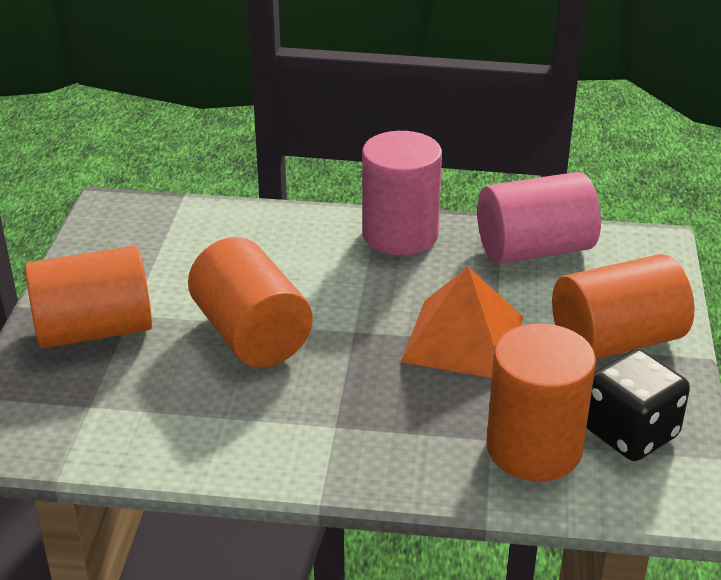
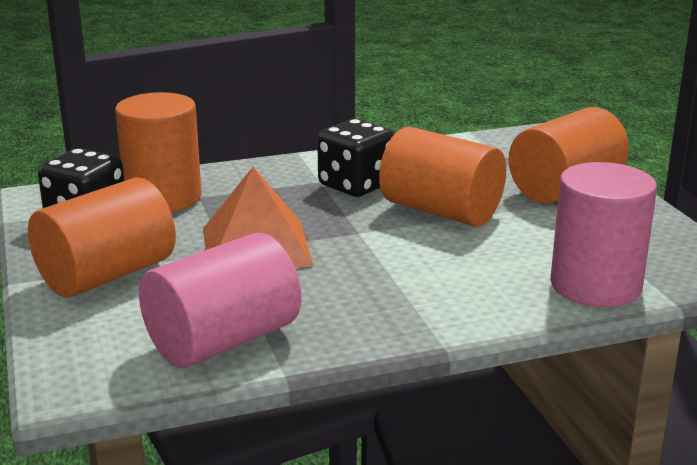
camera: 155 degrees right, 10 degrees down
(301, 403) = (355, 185): none -> black dice
(400, 234) = (390, 320): pink cylinder -> pink cylinder (595, 285)

